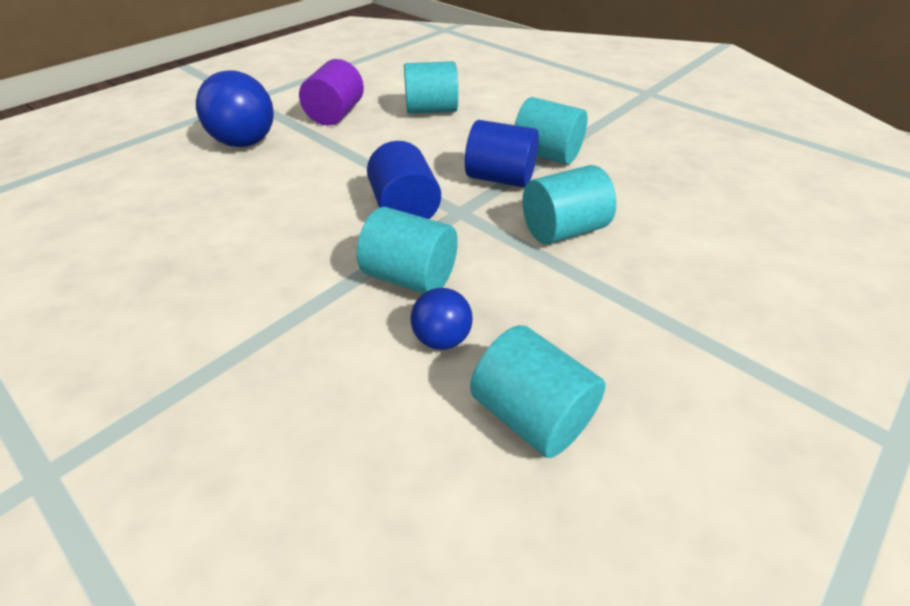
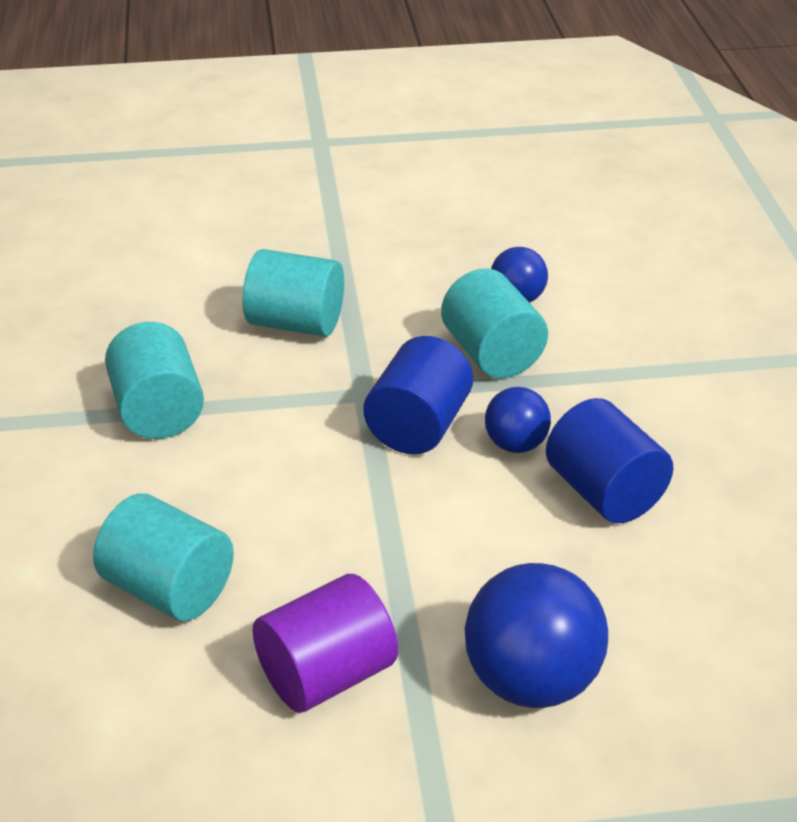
camera: 140 degrees left, 5 degrees down
(335, 226) = (516, 444): none -> blue ball
(500, 178) = (263, 409): blue cylinder -> blue cylinder (604, 492)
(532, 415) = (506, 237): turquoise cylinder -> none

